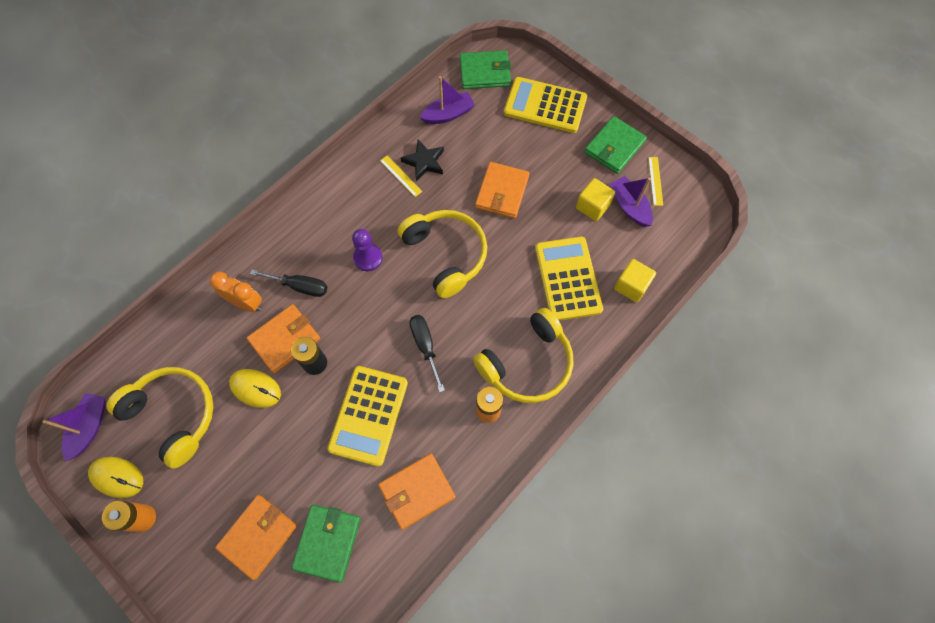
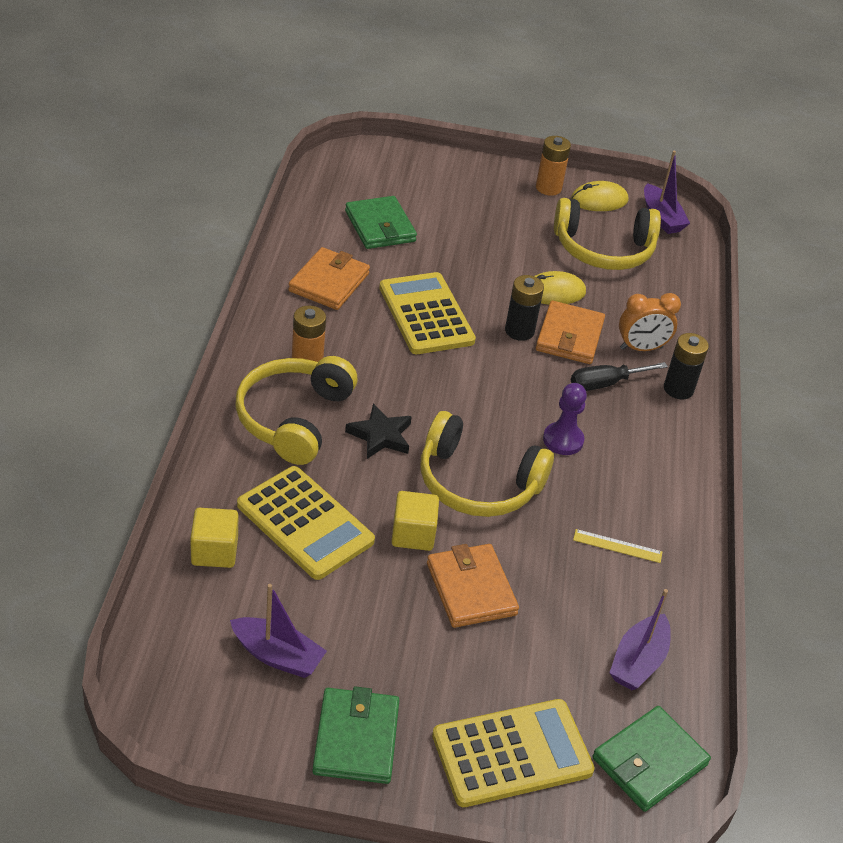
camera: 140 degrees right, 25 degrees down
(257, 258) = (678, 389): none -> black battery
(258, 536) = (443, 210): orange wallet -> none
(424, 162) = (606, 578): black star -> black star (380, 435)
(425, 346) = (420, 388): black screwdriver -> none
(592, 206) = (331, 630): yellow cube -> yellow cube (413, 534)
(655, 181) = (258, 715): yellow ruler -> none

